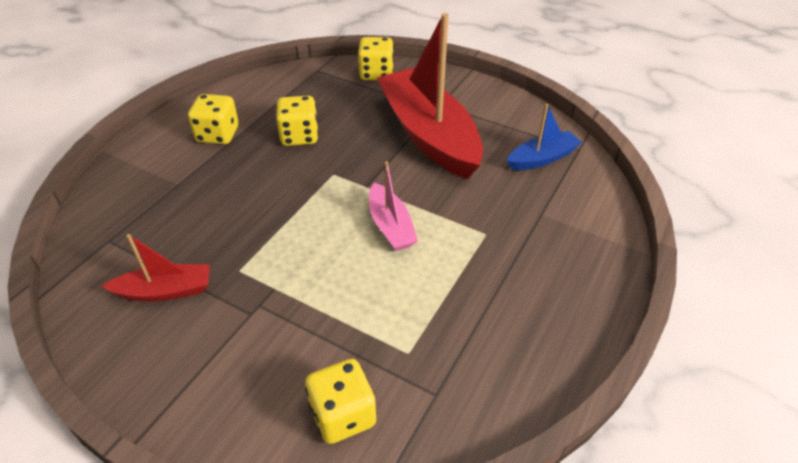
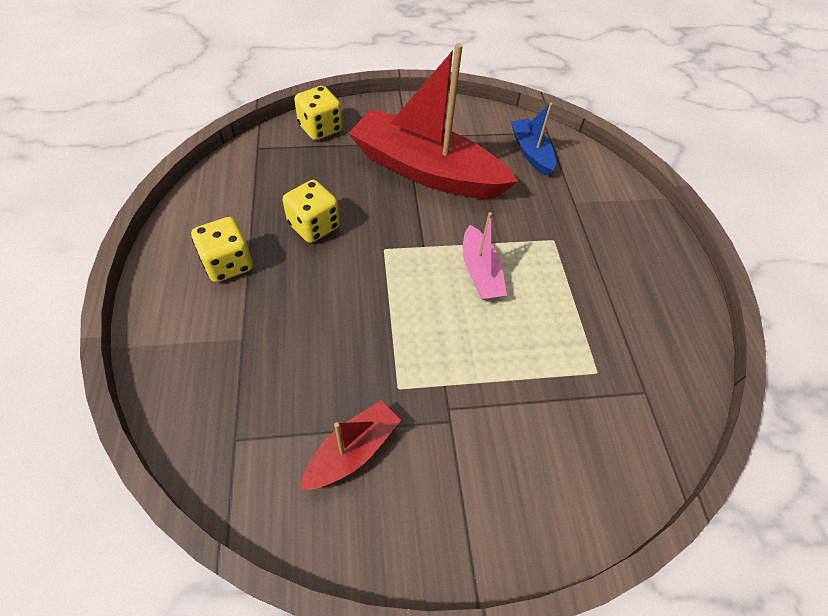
camera: 40 degrees left, 10 degrees up
(343, 415) = (605, 454): yellow dice -> none
(390, 226) = (480, 272): pink boat -> pink boat turned 45 degrees clockwise
(542, 158) = (531, 152): blue boat -> blue boat turned 45 degrees counterclockwise

